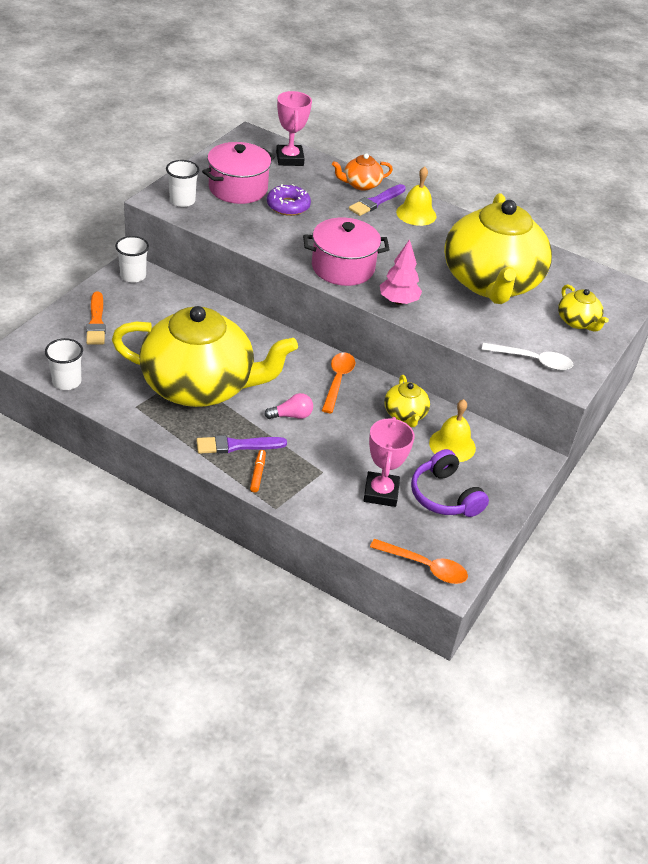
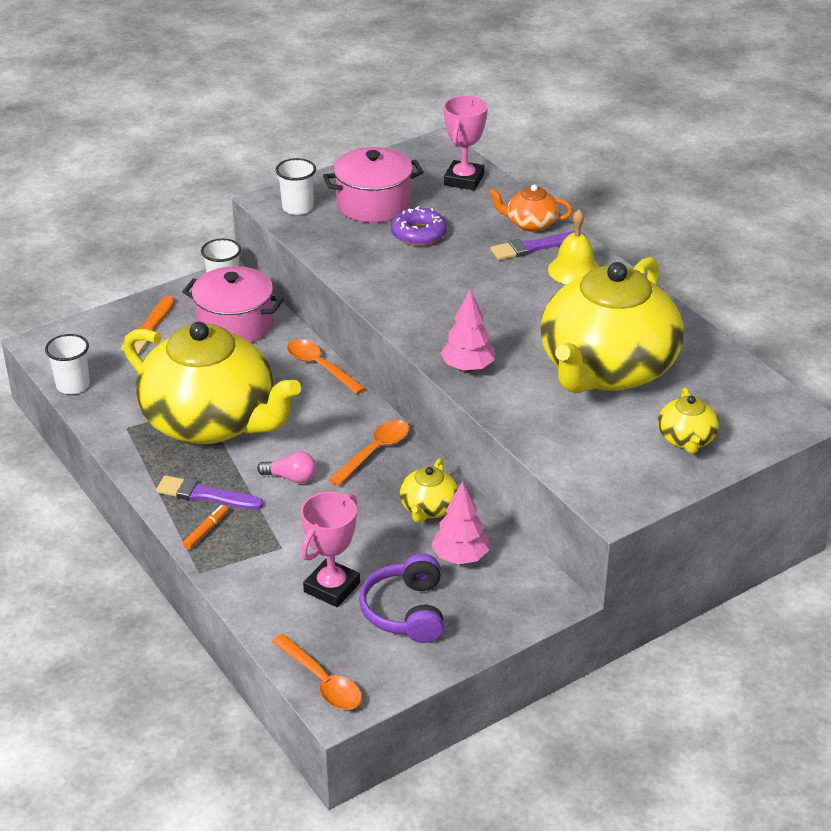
camera: 30 degrees right, 5 degrees down
(251, 324) = (320, 367): none -> orange spoon
(343, 267) = (429, 316): pink pot -> pink pot (235, 325)
(452, 445) = (460, 557): yellow bell -> pink tree
(533, 361) = (585, 472): white spoon -> none

